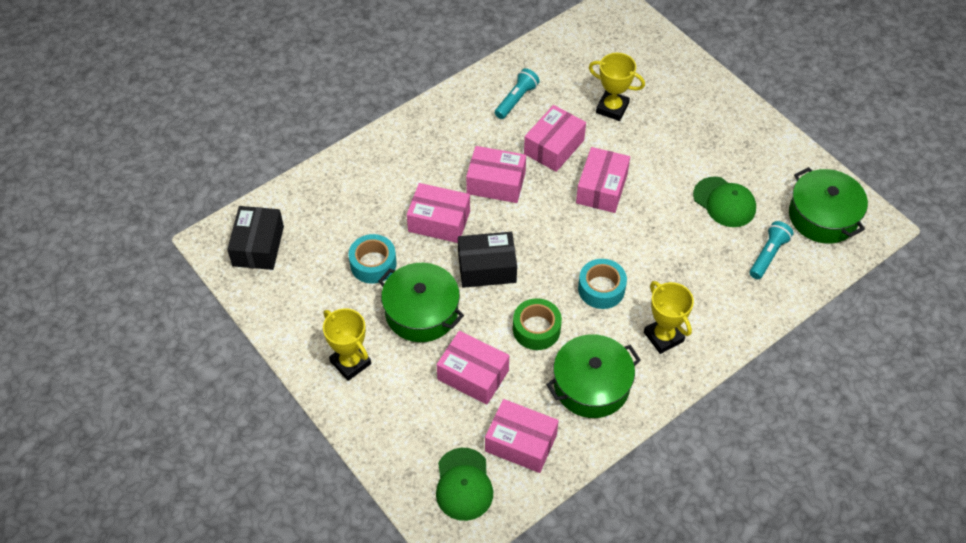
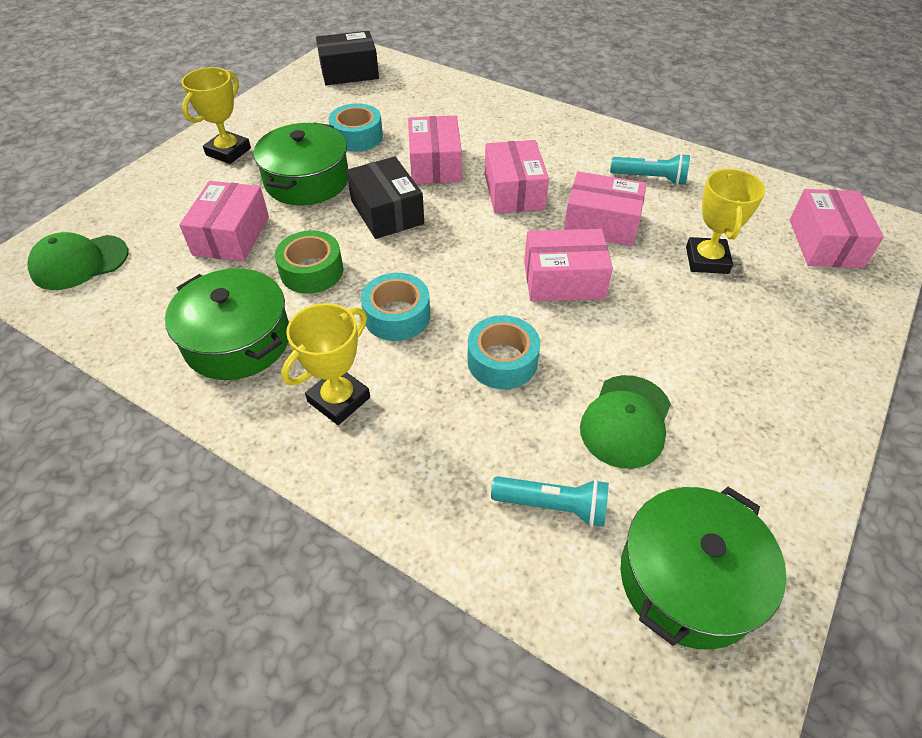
camera: 70 degrees right, 5 degrees down
(521, 443) = (140, 295): pink box -> pink box (825, 243)
(660, 244) = (502, 361): none -> turquoise tape

